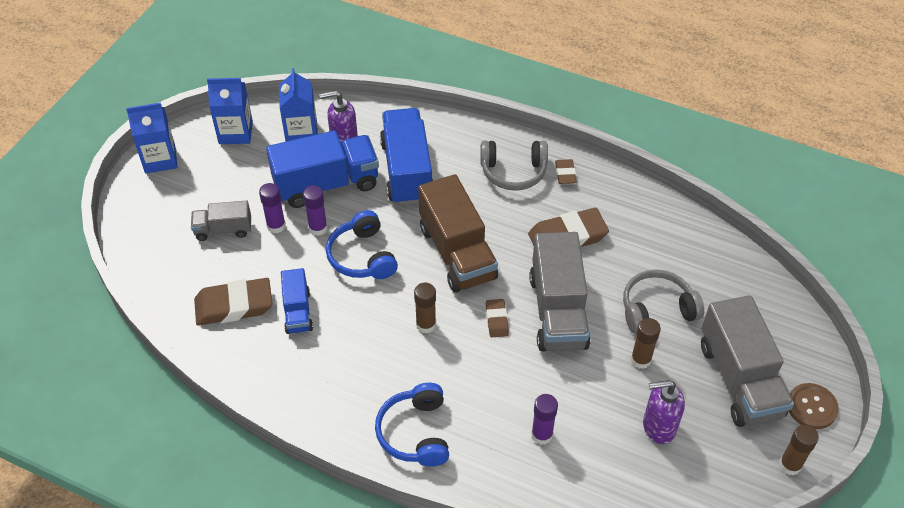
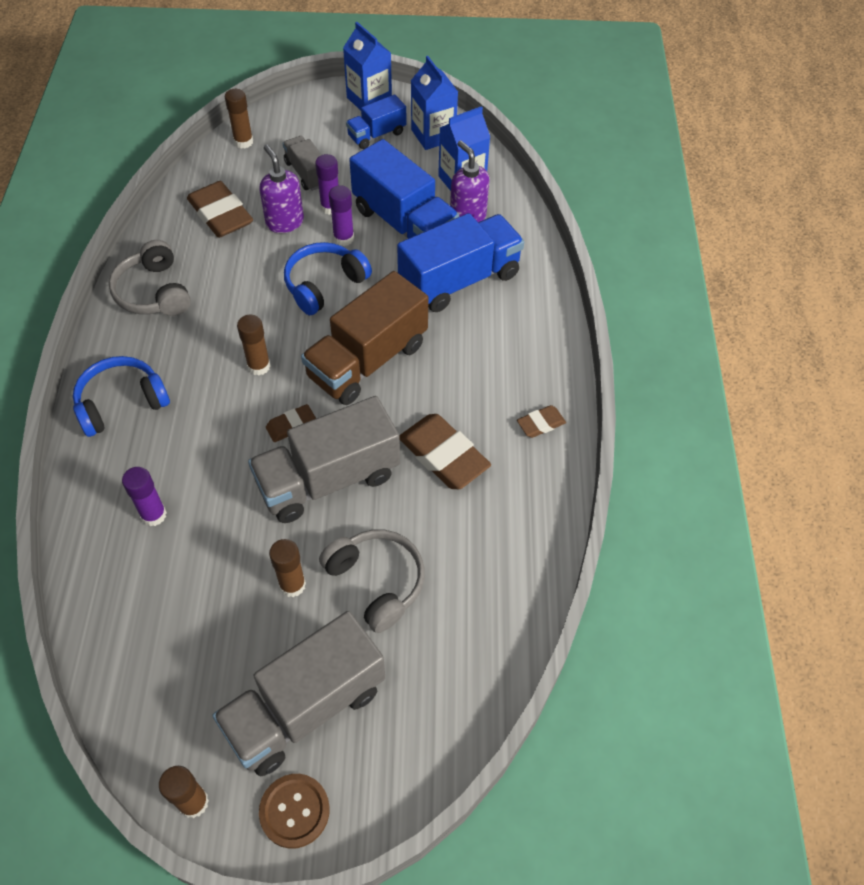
camera: 65 degrees right, 5 degrees up
(150, 264) = (243, 142): none -> brown glue stick
(297, 311) = (233, 261): blue truck -> blue truck (376, 134)
(513, 172) = (514, 373): grey headphones -> grey headphones (154, 292)
(658, 427) = (202, 631): purple soap dispenser -> purple soap dispenser (284, 222)

